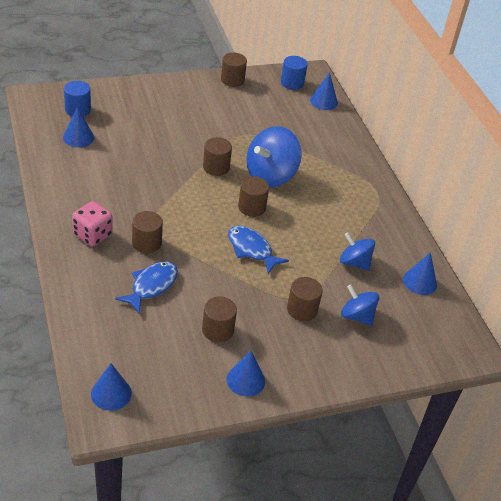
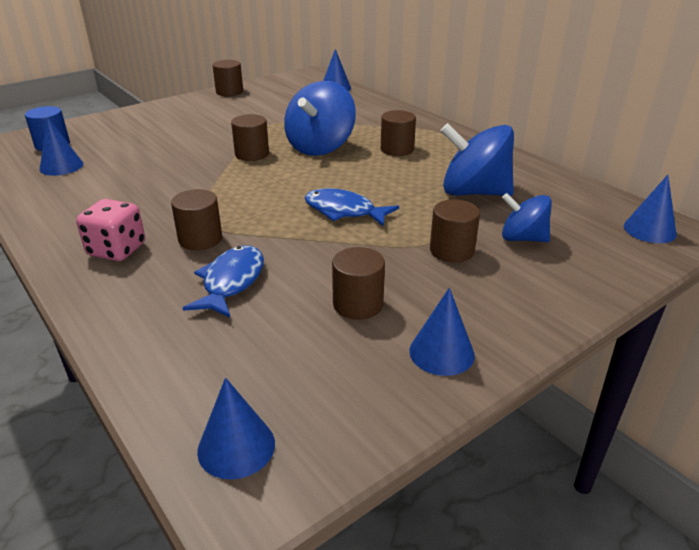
camera: 15 degrees left, 10 degrees down
(252, 207) = (317, 176): brown cylinder -> brown cylinder (397, 149)
(292, 83) = (294, 83): blue cylinder -> none
(354, 262) = (474, 192): blue spinning top -> blue spinning top, size x1.67
(419, 282) = (559, 190): blue cone -> blue cone (649, 230)

